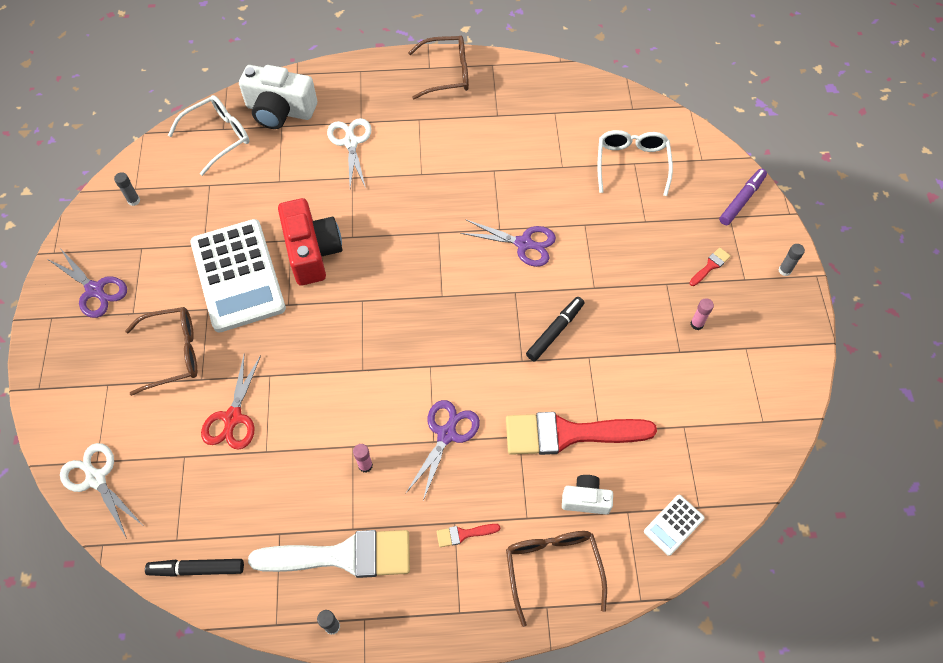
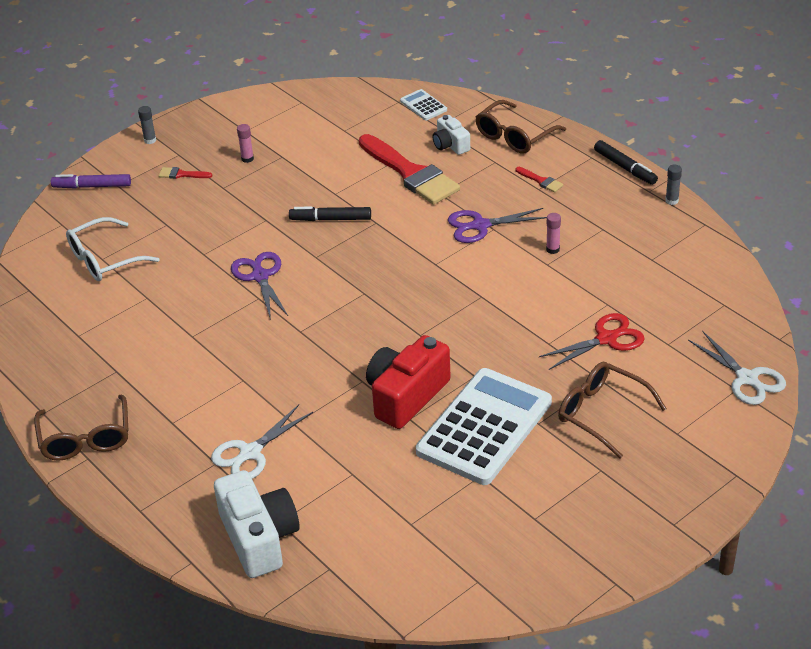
camera: 125 degrees left, 20 degrees down
(95, 290) = (612, 516): purple scissors -> none
(96, 479) = (747, 378): white scissors -> white scissors turned 45 degrees counterclockwise
(134, 200) = (492, 569): grey glue stick -> none
(197, 569) = (726, 281): black marker -> black marker (625, 167)
(218, 137) = (344, 563): white glasses -> none
(343, 556) = (625, 222): white brush -> none
(447, 73) = (86, 439): brown glasses -> brown glasses turned 150 degrees counterclockwise
(673, 525) = (423, 105): white calculator -> white calculator turned 135 degrees counterclockwise

